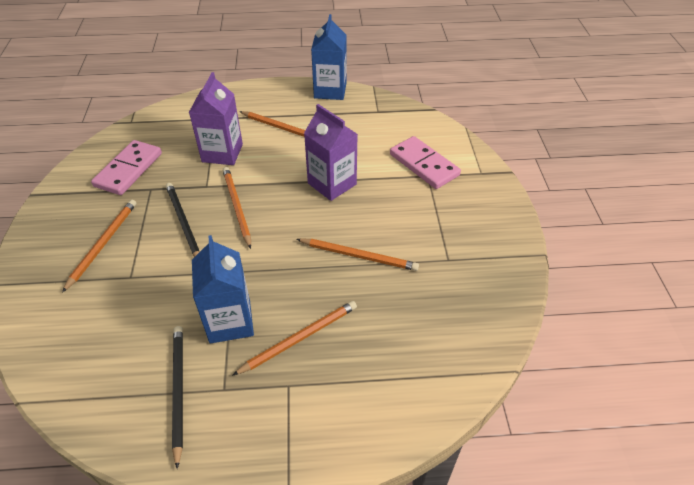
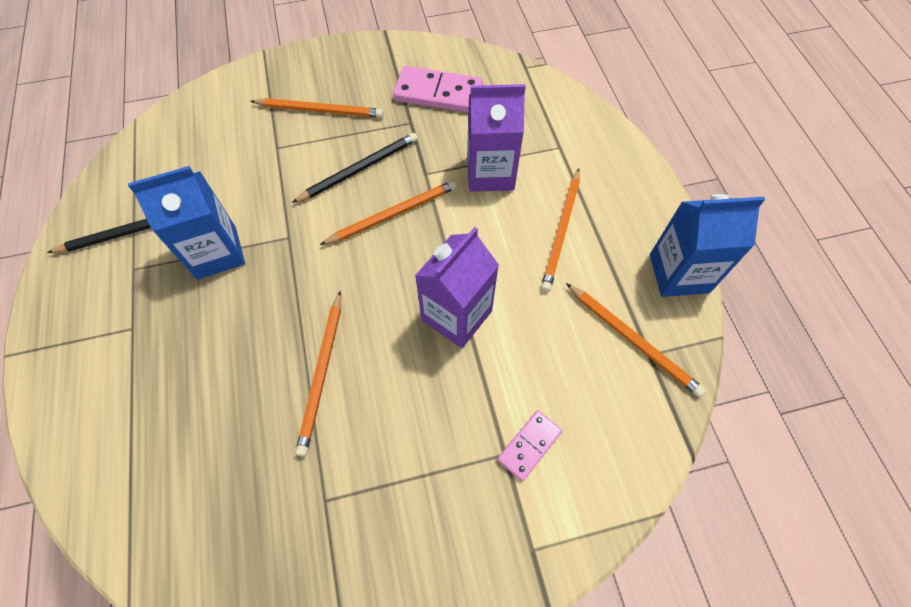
camera: 80 degrees right, 15 degrees up
(300, 338) = (192, 327): orange pencil -> orange pencil (633, 340)
(424, 165) = (529, 445): pink domino -> pink domino, size x0.57

